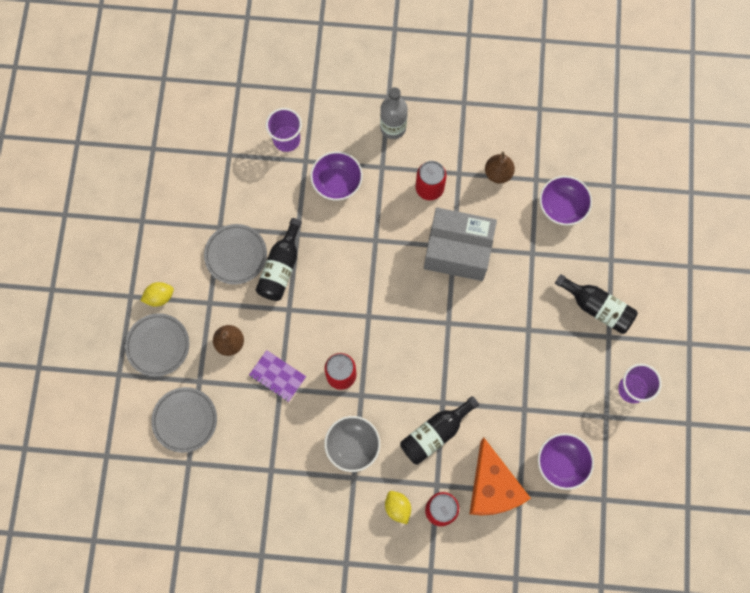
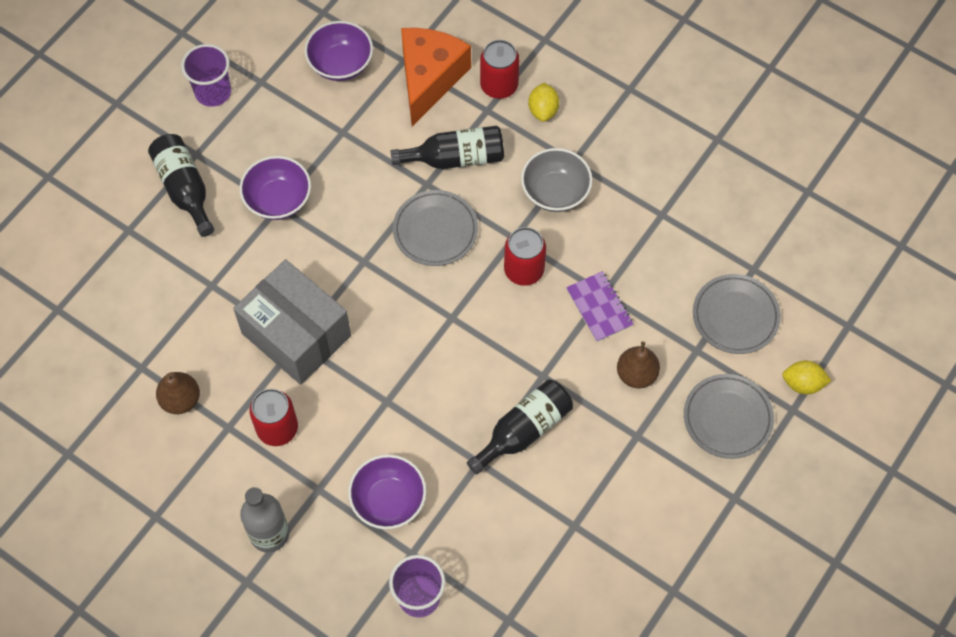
camera: 150 degrees left, 10 degrees down
(159, 297) = (697, 476): yellow lemon -> yellow lemon (803, 384)
(236, 255) = (572, 477): grey plate -> grey plate (435, 230)
(562, 207) = (136, 318): purple bowl -> purple bowl (278, 200)

